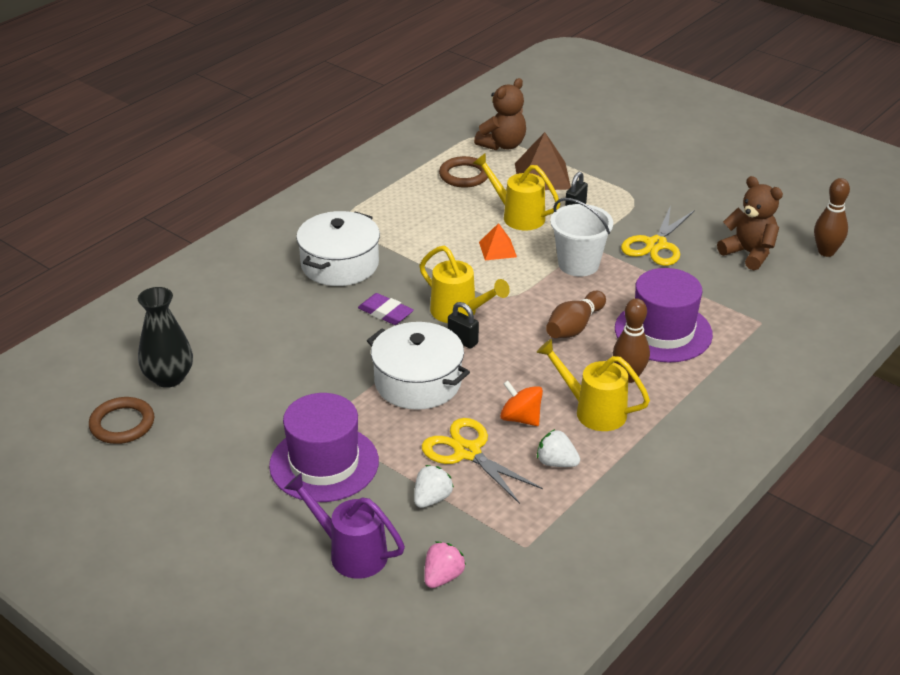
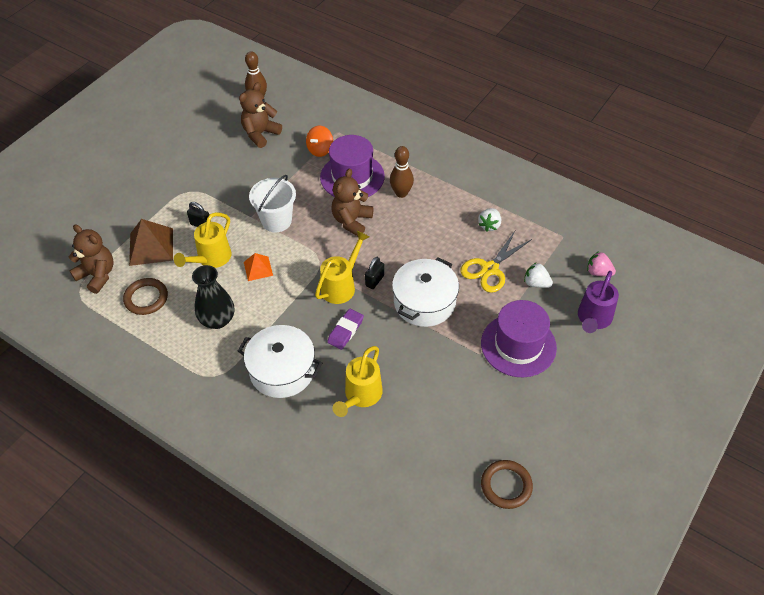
camera: 95 degrees left, 15 degrees up
(169, 378) = (445, 466): black vase -> black vase (217, 320)
(521, 418) = (452, 244): orange spinning top -> orange spinning top (320, 150)
(574, 327) = (352, 221): brown bowling pin -> brown teddy bear
(593, 411) = (438, 209): yellow watering can -> yellow watering can (361, 396)
(656, 245) = (250, 179): yellow scissors -> none

